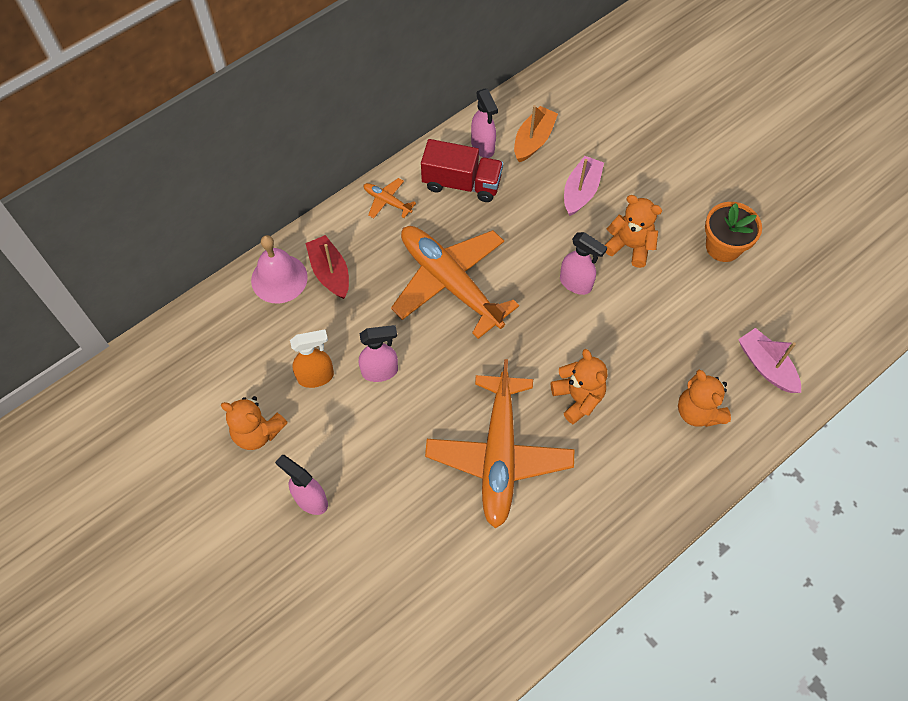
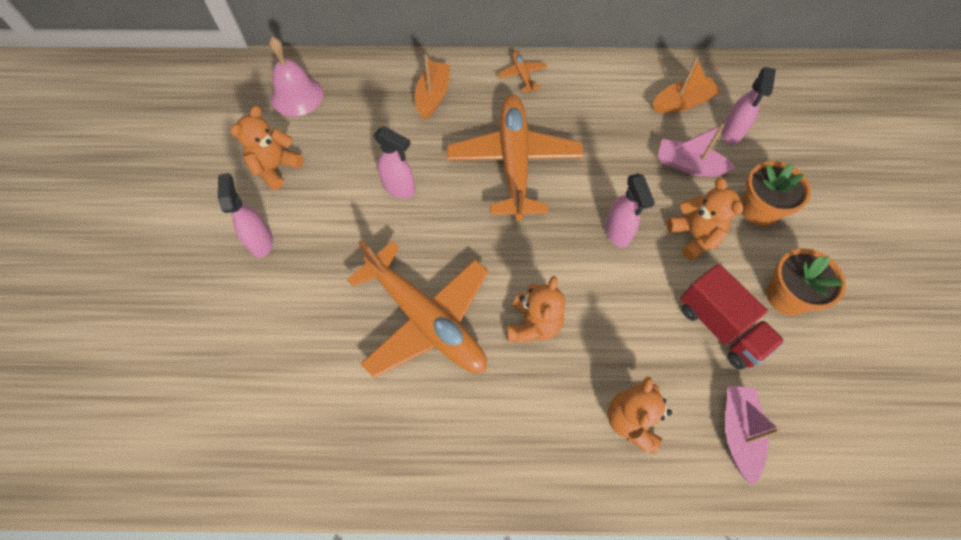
camera: 40 degrees right, 0 degrees up
(257, 432) = (276, 168): orange teddy bear -> orange teddy bear turned 60 degrees clockwise
(279, 278) = (394, 77): pink bell -> pink bell (297, 95)
(316, 377) = (352, 159): orange spray bottle -> none
(330, 272) = (433, 96): red boat -> orange boat
(461, 183) = (592, 98): red truck -> red truck (720, 327)
(483, 147) = (635, 82): pink spray bottle -> pink spray bottle (731, 133)
(499, 455) = (426, 319): orange plane -> orange plane turned 90 degrees counterclockwise
(581, 191) = (688, 165): pink boat -> pink boat turned 135 degrees counterclockwise
(656, 193) = (758, 209): none -> orange flower pot

